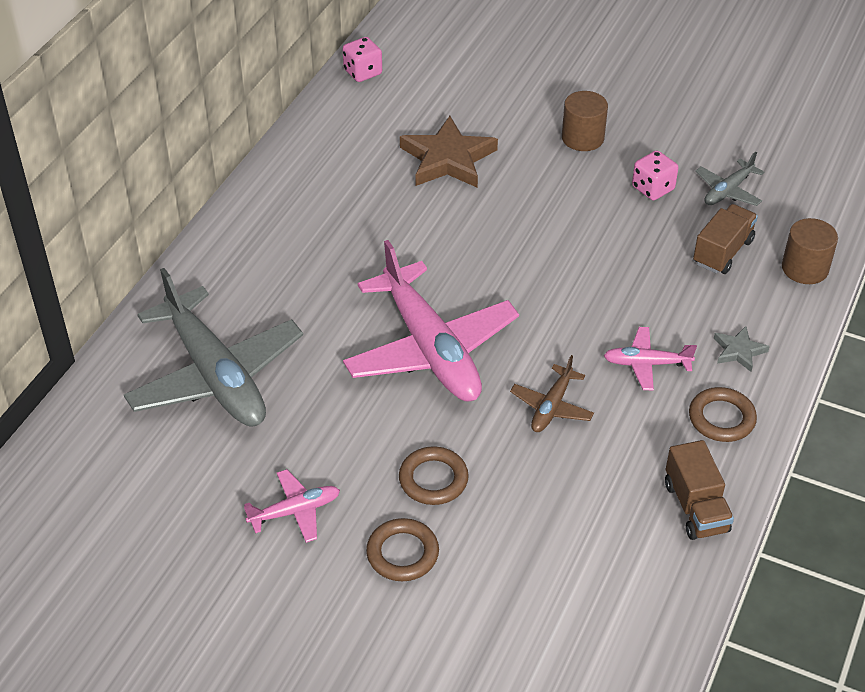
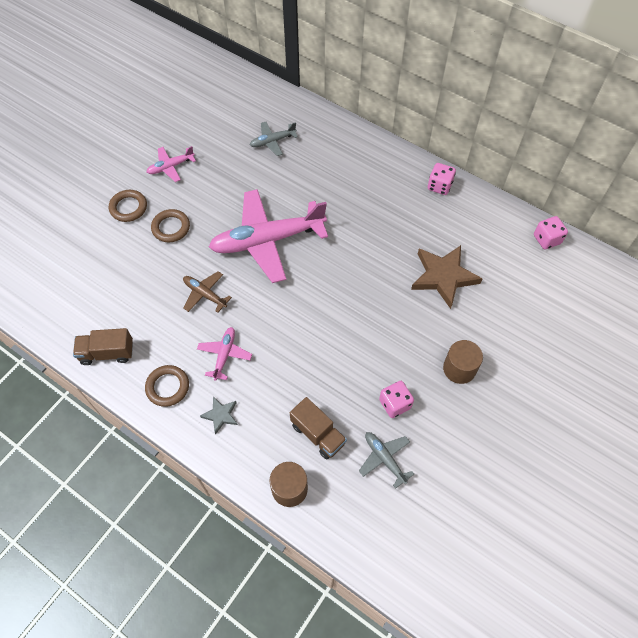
camera: 100 degrees right, 15 degrees up
(216, 375) = (272, 141): grey plane -> grey plane, size x0.45
(286, 172) = (439, 186): none -> pink dice
(295, 511) = (170, 167): pink plane -> pink plane turned 75 degrees clockwise

